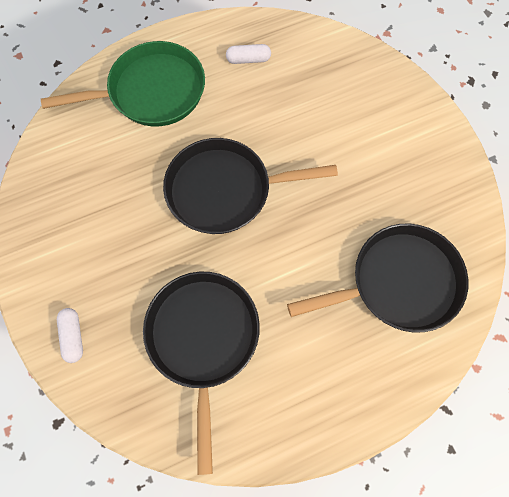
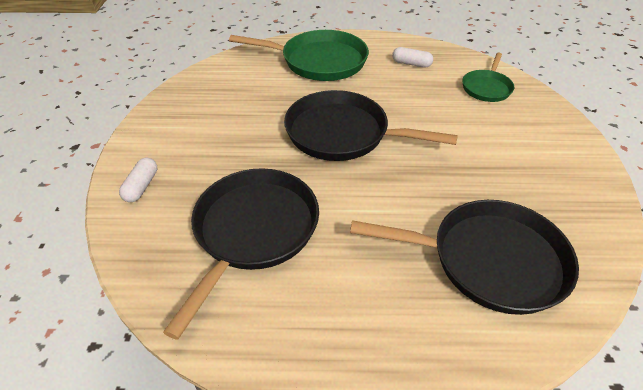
camera: 25 degrees right, 25 degrees down
(333, 70) = (486, 88): none -> green pan

